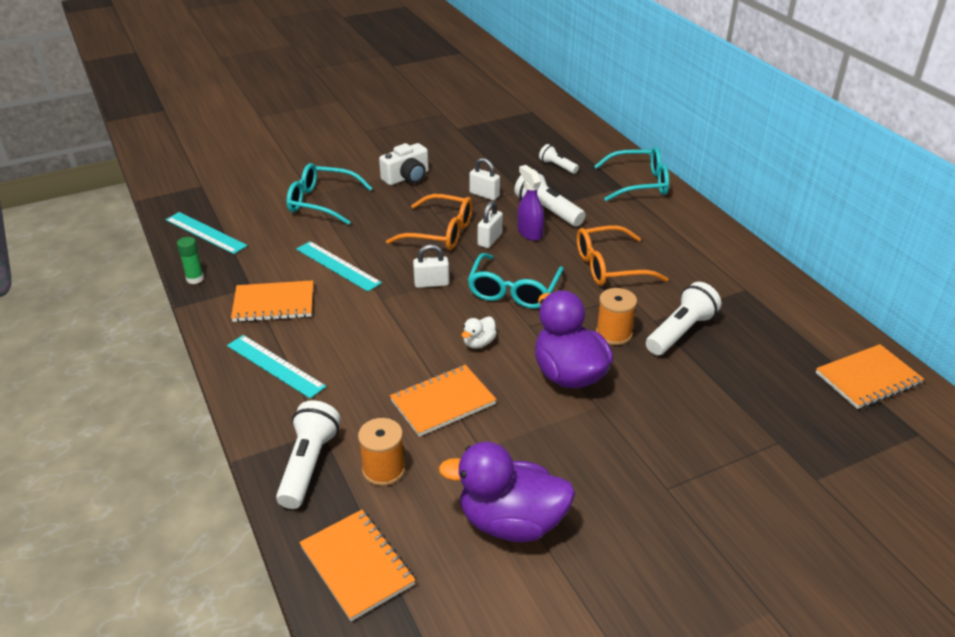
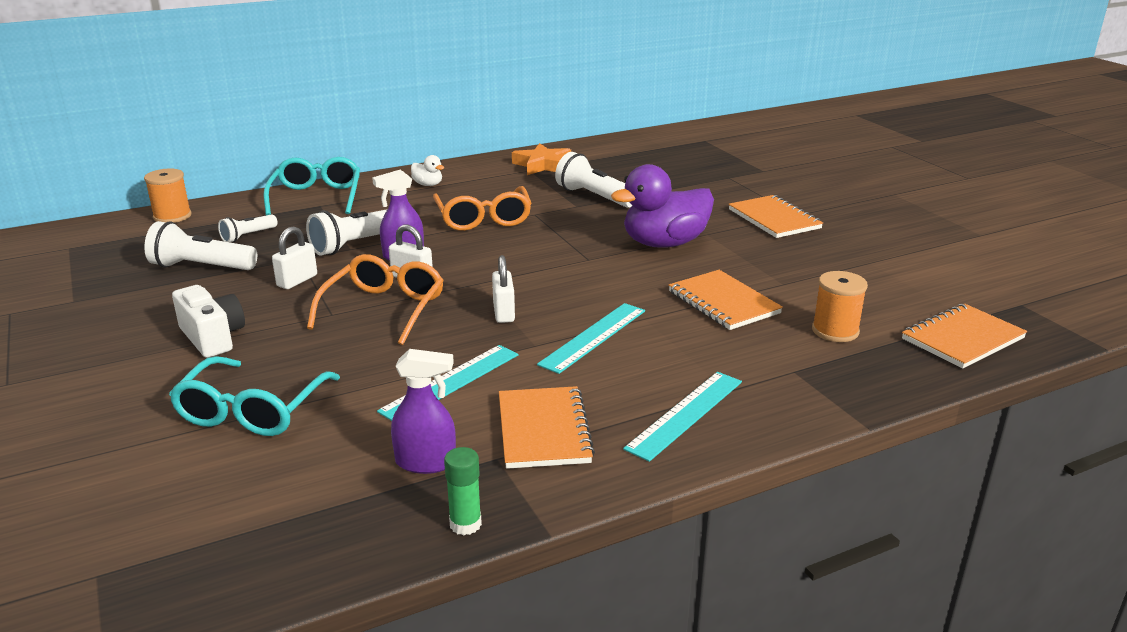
camera: 90 degrees left, 10 degrees down
(205, 233) = (307, 536): turquoise ruler -> turquoise ruler (594, 337)
(254, 263) = (426, 462): none -> purple spray bottle
(308, 465) = (850, 375): white flashlight -> white flashlight (201, 267)
(479, 343) = (621, 284): white duck -> white duck (428, 184)
(511, 522) = (867, 271): purple duck -> none
(513, 290) = (523, 266): turquoise glasses -> none
(613, 333) = (599, 222): orange spool -> orange spool (172, 216)
(763, 298) = (542, 165): none -> orange star
(868, 379) = (648, 146): orange notebook -> orange notebook (774, 219)

